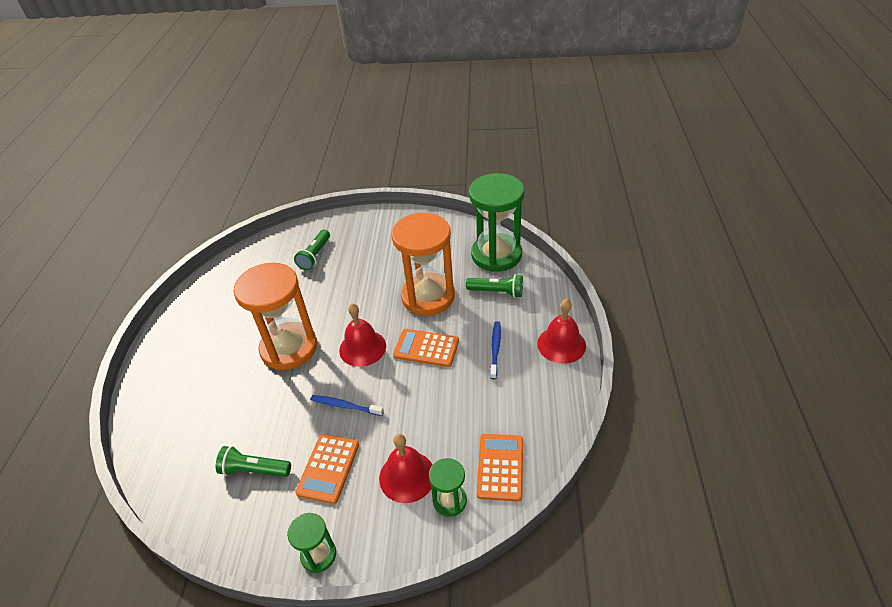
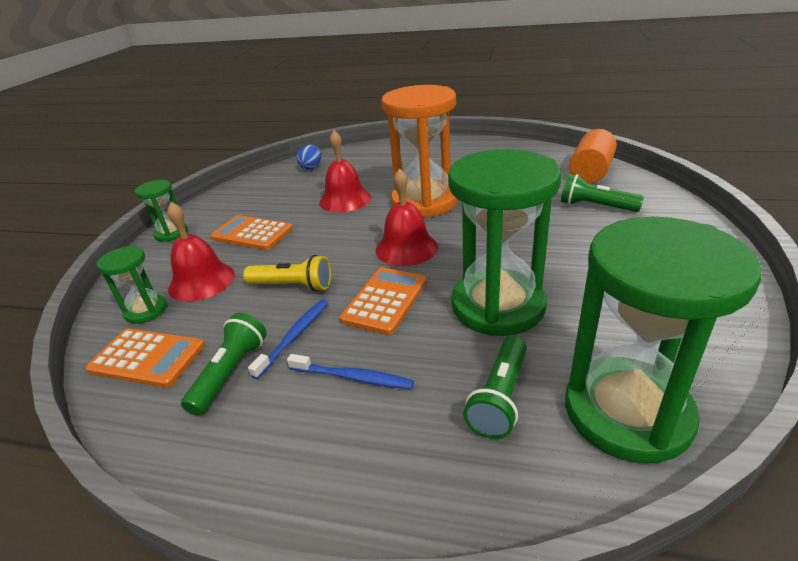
camera: 100 degrees right, 10 degrees down
(176, 465) = (311, 167): none -> blue egg
(254, 470) = (281, 198): green flashlight -> green flashlight (231, 373)
(259, 255) = (590, 172): none -> orange cylinder
(345, 406) = (322, 239): blue toothbrush -> blue toothbrush (294, 336)
(412, 406) = (293, 286): none -> yellow flashlight
(428, 296) = (498, 306): orange hourglass -> green hourglass
(561, 344) = (322, 486): red bell -> red bell (345, 200)

